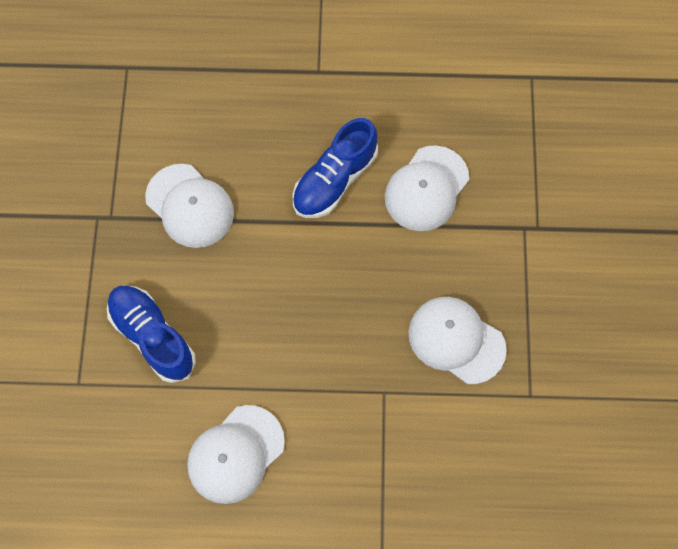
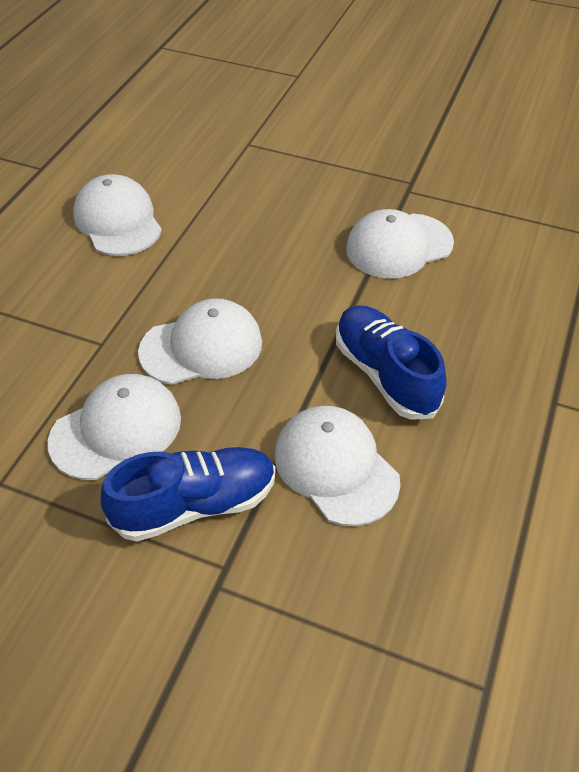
camera: 110 degrees right, 20 degrees down
(153, 337) = (266, 193): blue shoe -> blue shoe (195, 504)
(358, 315) = (201, 347): none -> white cap

